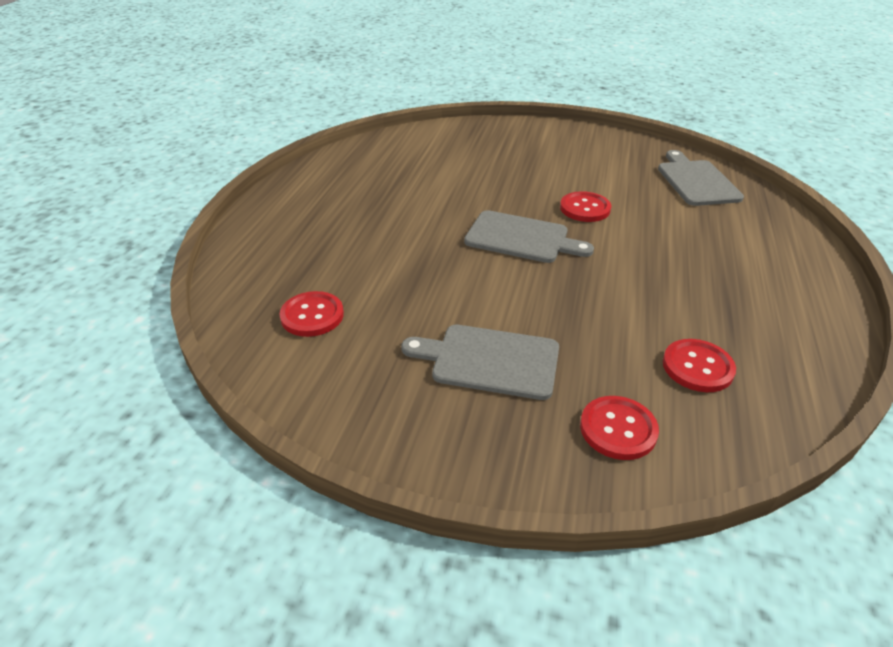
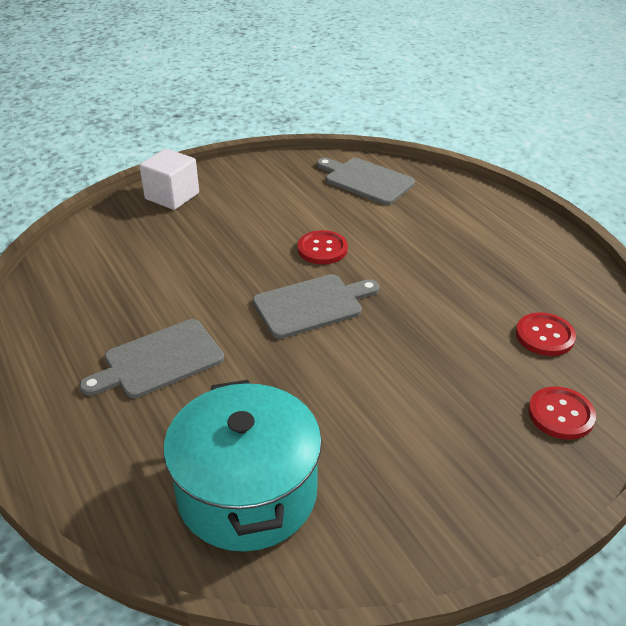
camera: 45 degrees left, 0 degrees up
(312, 316) = (247, 492): red button -> turquoise pot
(489, 361) = (429, 426): grey cutting board -> grey cutting board (159, 360)
(522, 131) = (172, 196): none -> white cube

